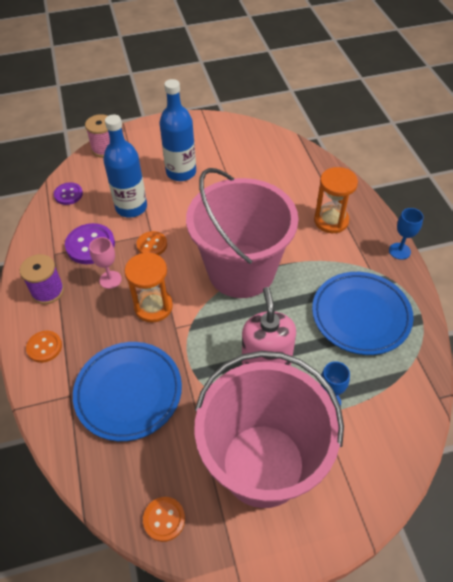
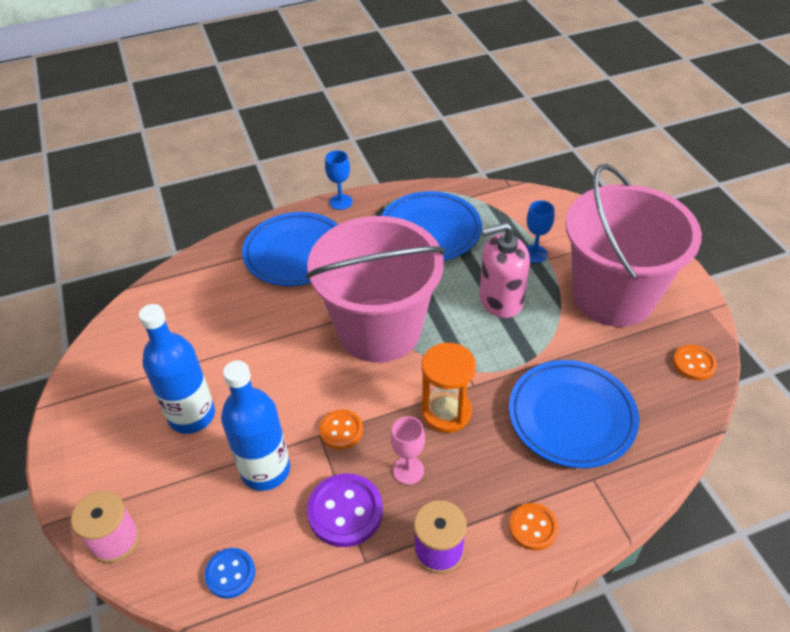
camera: 95 degrees left, 5 degrees down
(68, 194) = (230, 574): purple button -> blue button
(331, 221) = (296, 253): orange hourglass -> blue plate

